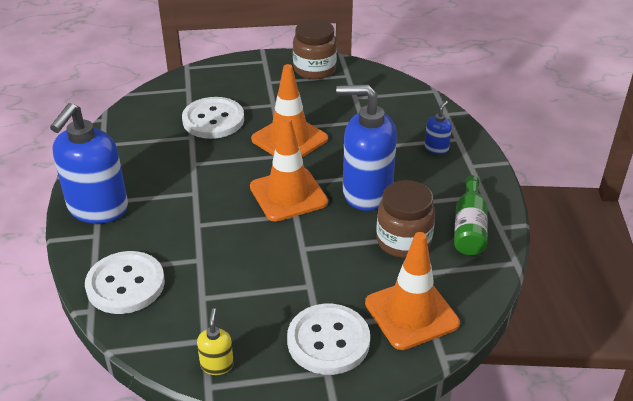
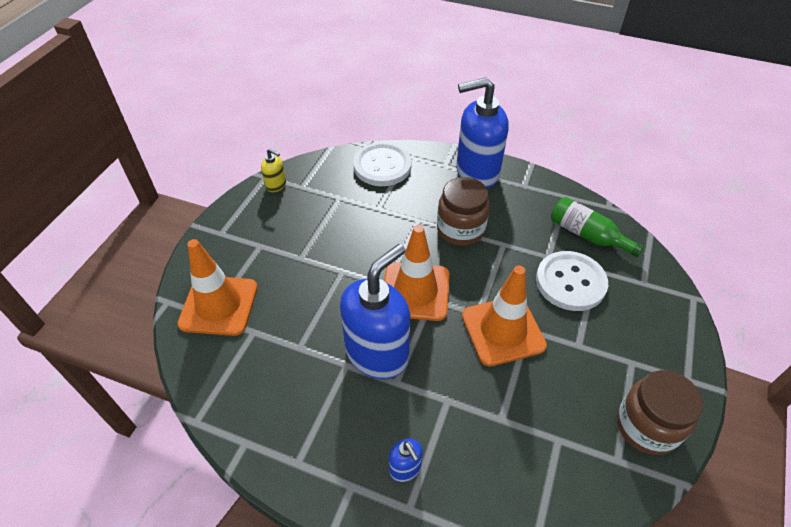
camera: 120 degrees right, 10 degrees up
(97, 208) = (476, 173): blue soap dispenser -> blue soap dispenser turned 60 degrees counterclockwise
(328, 341) = (242, 245): white button -> none
(403, 241) = (293, 346): brown jar -> brown jar (460, 230)
(469, 227) = (266, 413): green bottle -> green bottle (587, 235)

